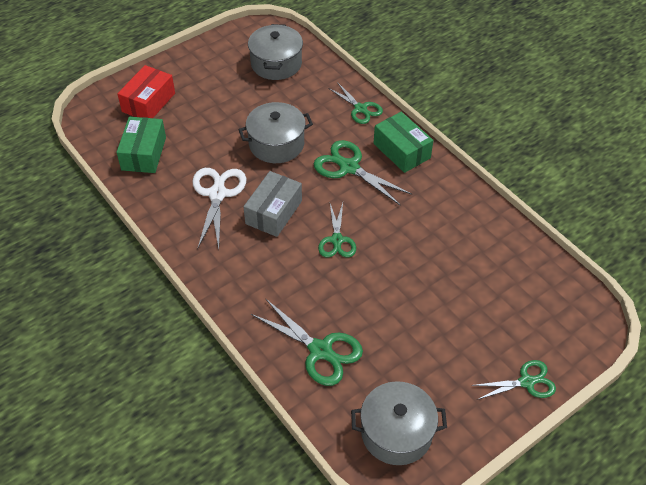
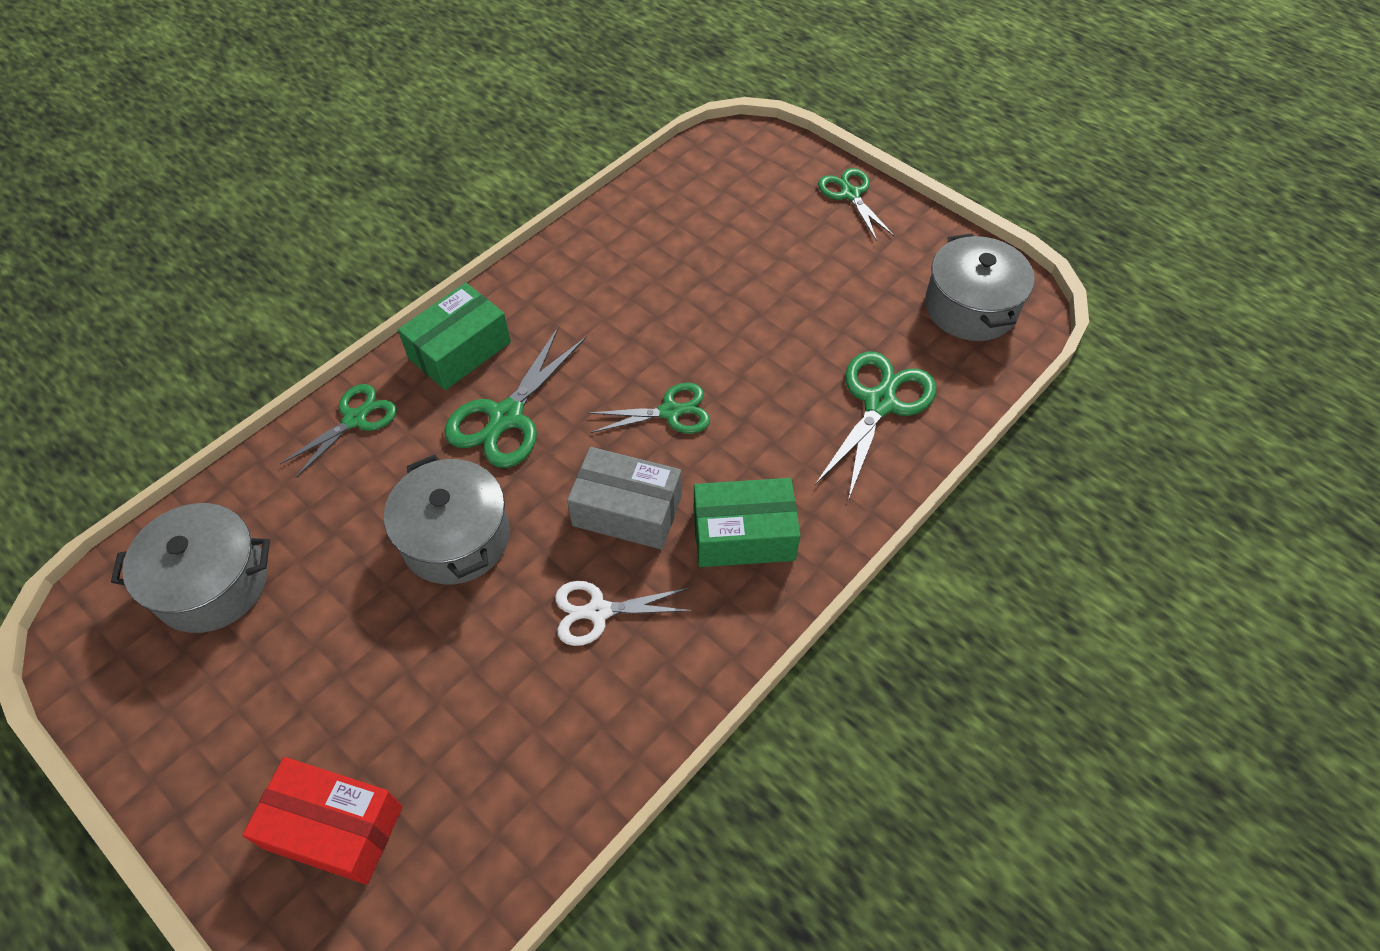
camera: 100 degrees left, 5 degrees up
(144, 153) = (502, 787): green box -> green box (743, 535)
(217, 194) = (598, 611): white scissors -> white scissors, size x0.67

